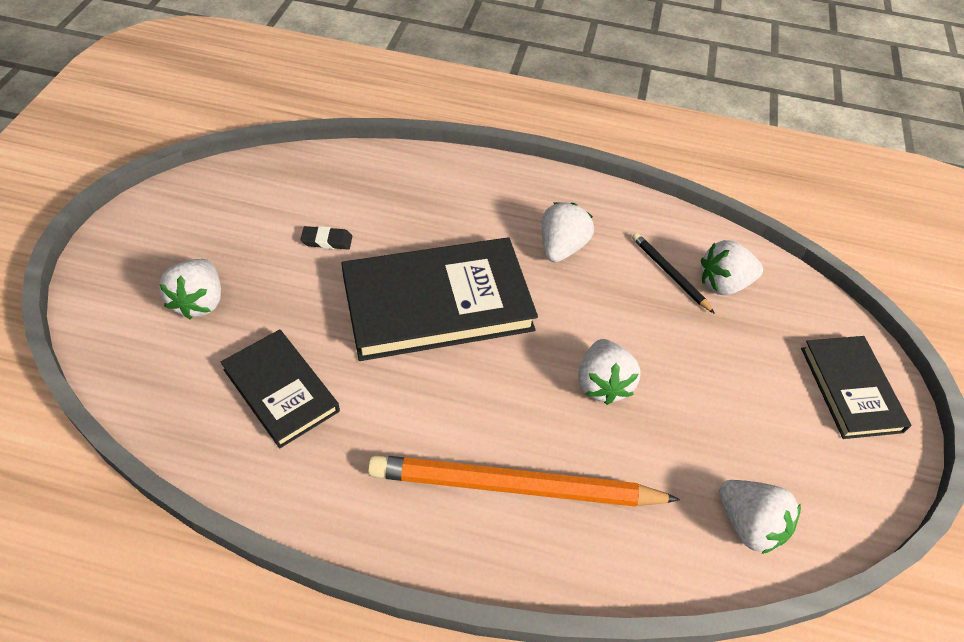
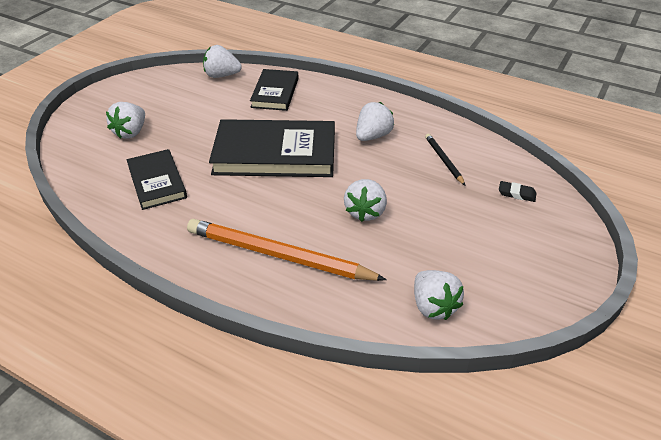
camera: 20 degrees right, 10 degrees down
(327, 240) = (221, 113): black eraser -> black eraser (516, 193)
(723, 284) = (481, 171): white strawberry -> white strawberry (222, 75)
(850, 389) = (551, 245): black book -> black book (275, 92)

